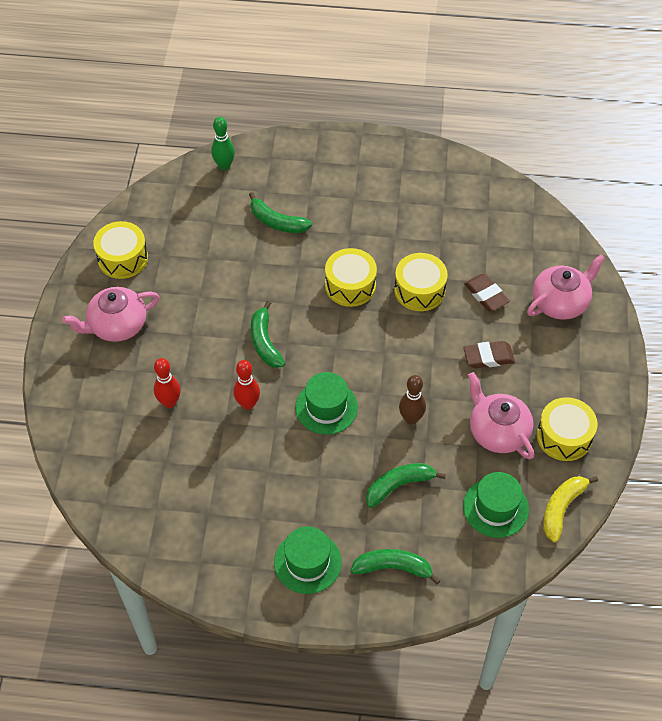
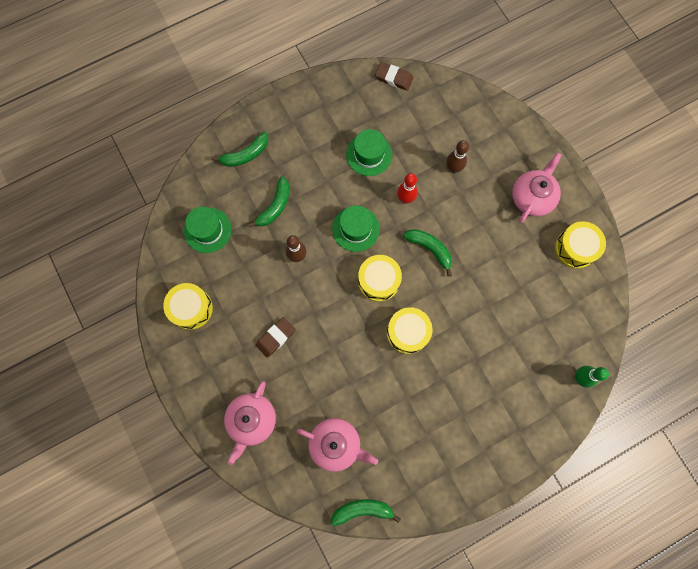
camera: 145 degrees right, 20 degrees up
(169, 402) = (453, 168): red bowling pin -> brown bowling pin
(277, 222) = (500, 352): green banana -> green banana (362, 510)
(307, 562) = (296, 127): green hat -> green hat (369, 154)
(419, 290) = (357, 362): yellow drum -> yellow drum (378, 281)
(486, 295) = (308, 390): brown eraser -> brown eraser (394, 78)
(497, 432) = (236, 283): pink teapot -> pink teapot (336, 444)
(562, 508) = (166, 256): yellow banana -> none

